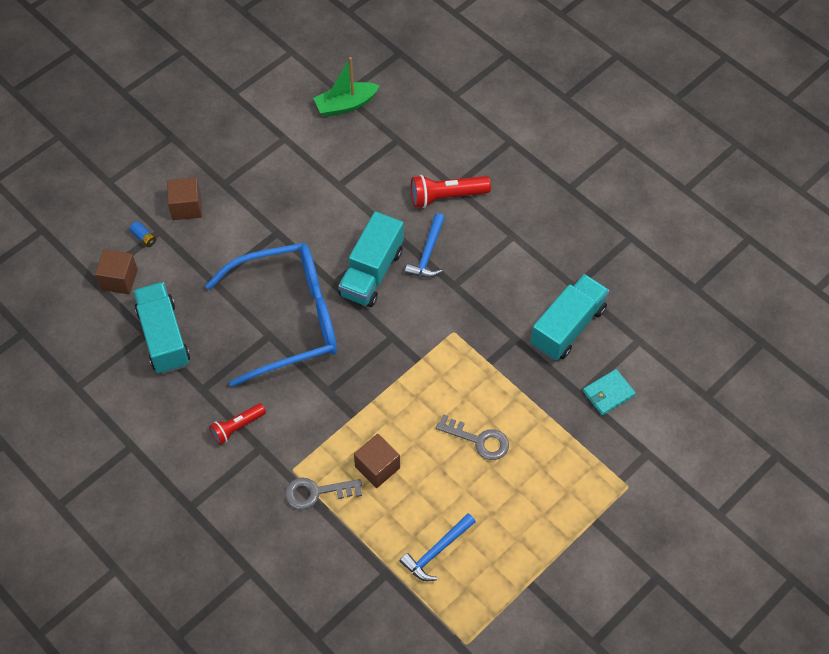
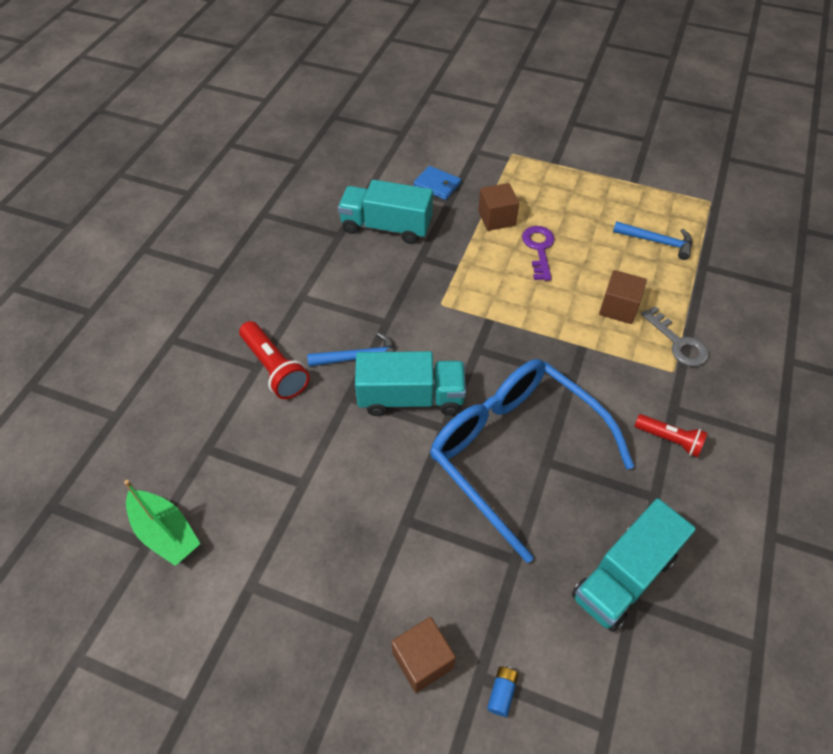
camera: 115 degrees left, 5 degrees down
(119, 279) = (583, 688): brown cube -> brown cube (496, 218)
(479, 440) = (539, 249): grey key -> purple key
(608, 393) = (437, 185): turquoise wallet -> blue wallet

